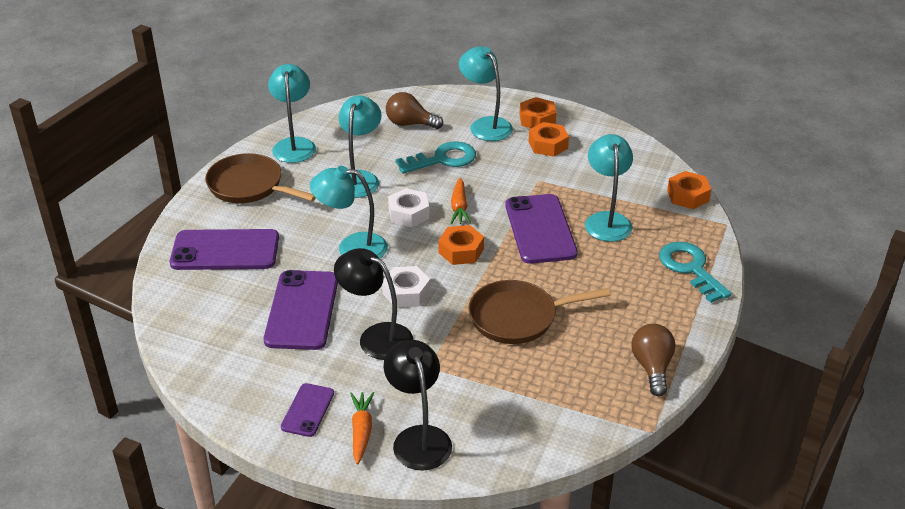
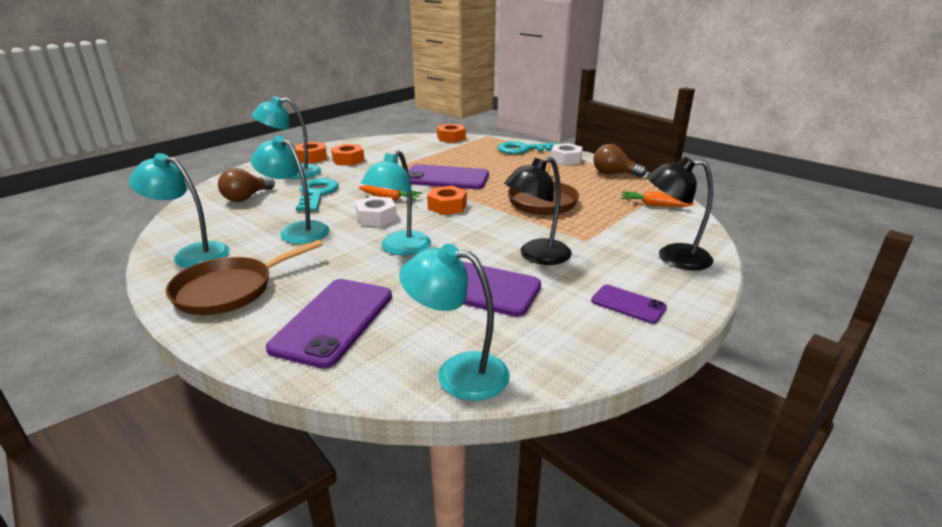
camera: 70 degrees left, 10 degrees down
(361, 431) = (662, 281): orange carrot -> orange carrot (654, 205)
(406, 293) = (485, 235): white nut -> white nut (566, 159)
(606, 220) = (455, 159): turquoise lamp -> turquoise lamp (458, 373)

